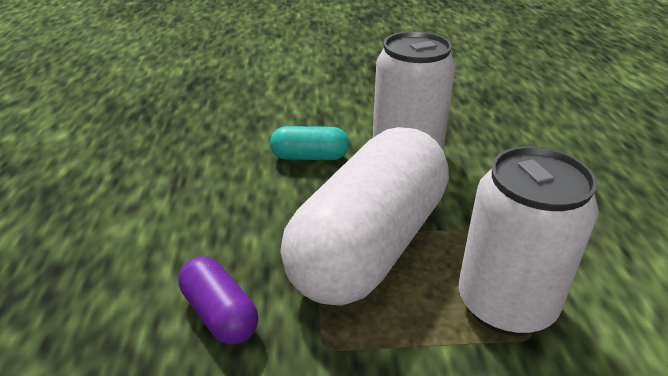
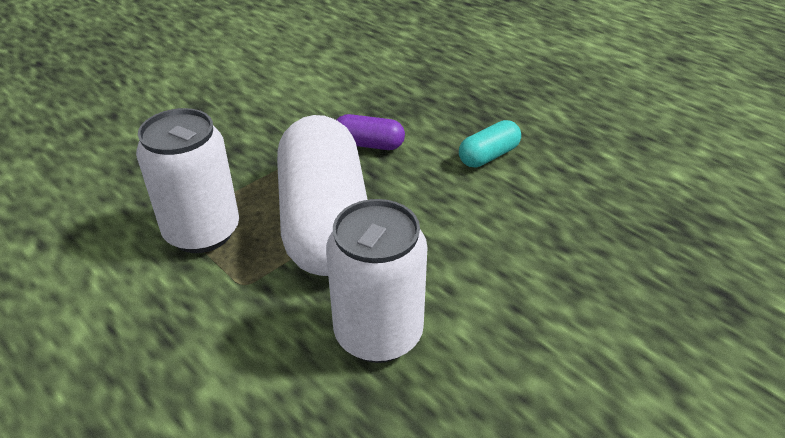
camera: 140 degrees right, 5 degrees up
(310, 157) = (461, 272): turquoise capsule -> turquoise capsule (488, 156)

